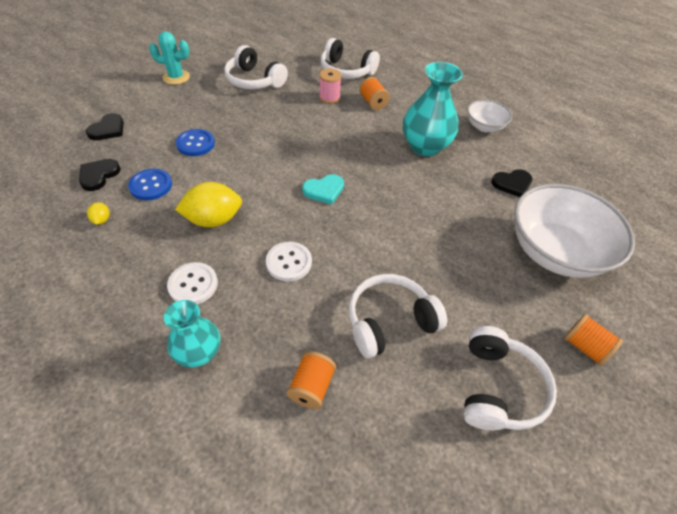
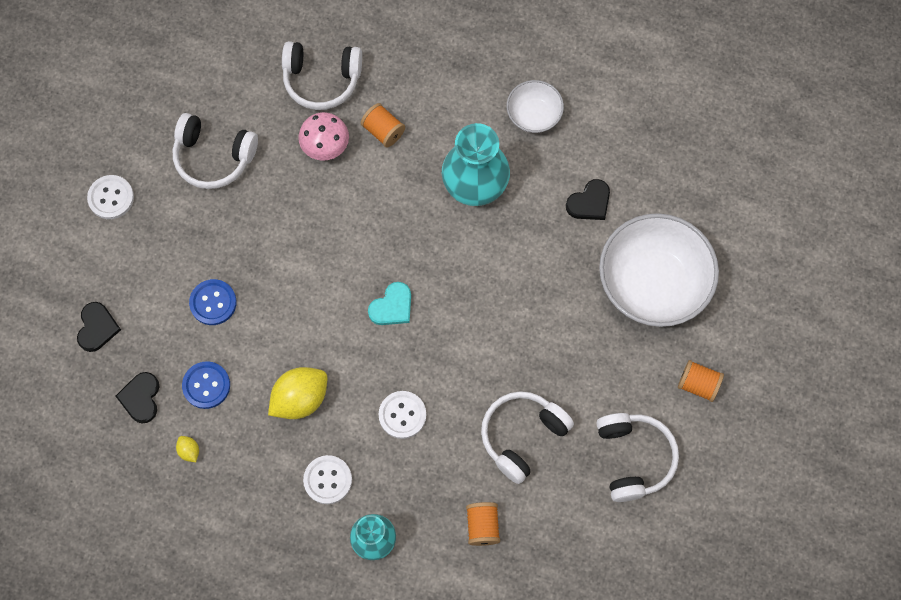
camera: 20 degrees left, 20 degrees up
(176, 77) = (111, 198): turquoise cactus -> white button
(329, 97) = (325, 146): pink spool -> pink mushroom

